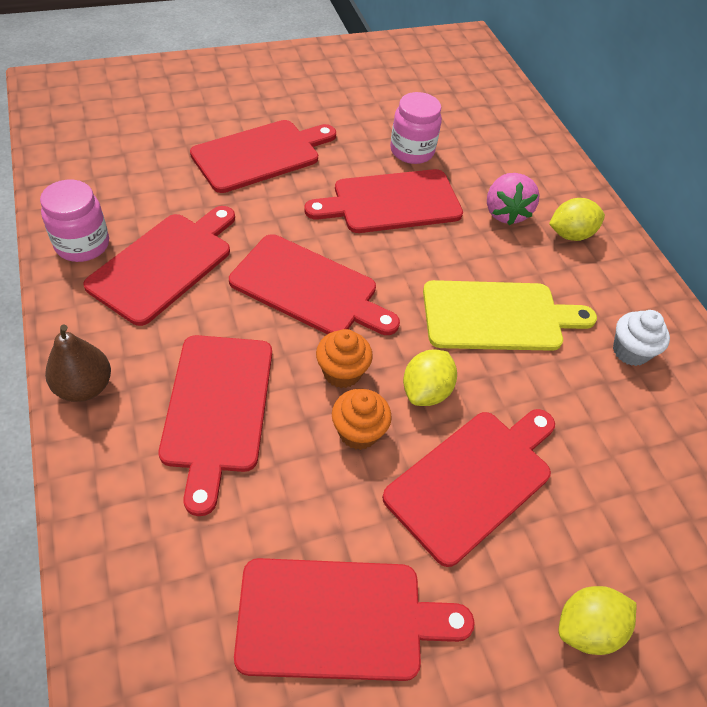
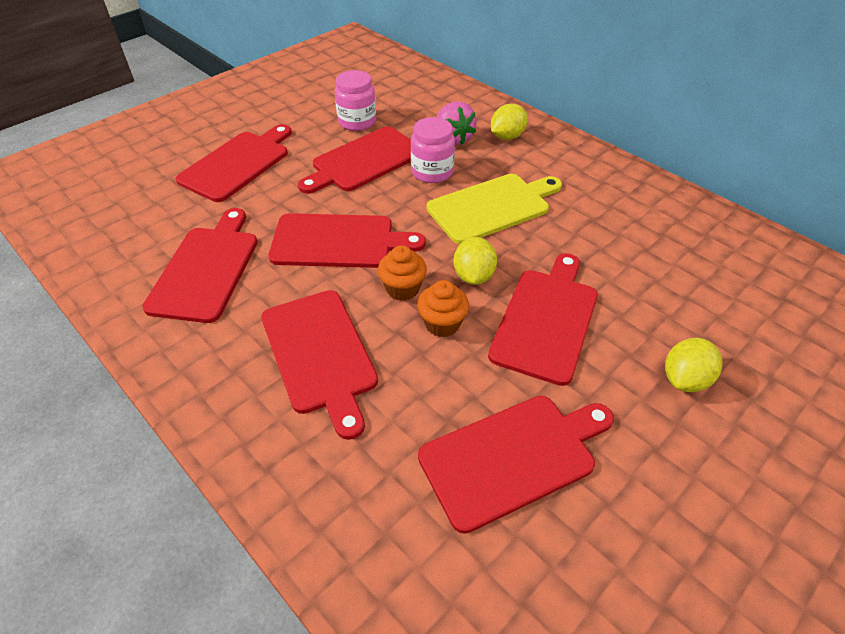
camera: 20 degrees left, 5 degrees down
(82, 244) = (122, 282): pink jar -> pink jar (432, 172)
(84, 387) = (194, 386): brown pear -> none
(630, 351) = (595, 194): white cupcake -> none

